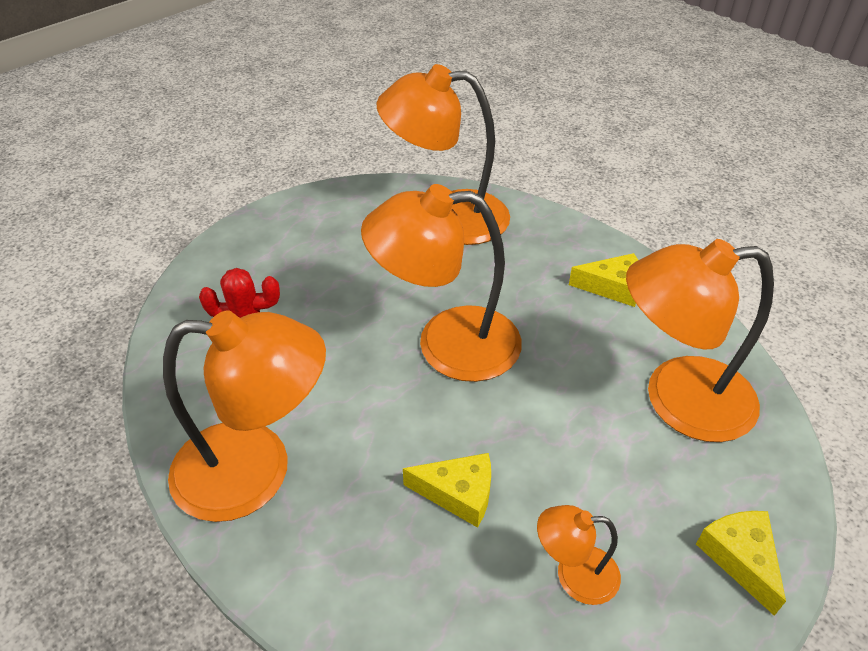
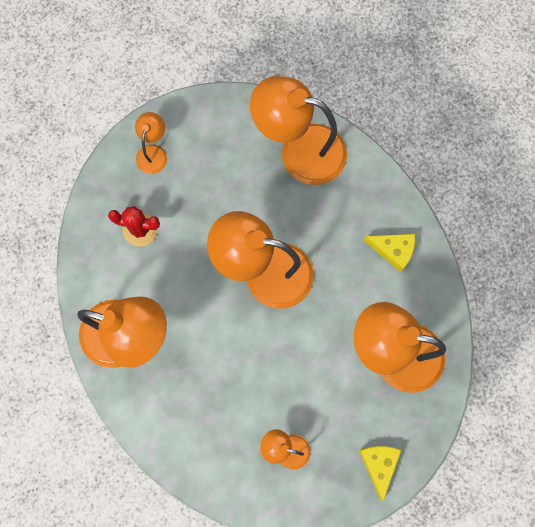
camera: 15 degrees right, 30 degrees up
(253, 252) = (153, 152): none -> orange lamp
(458, 494) = (239, 384): yellow cheese -> none

